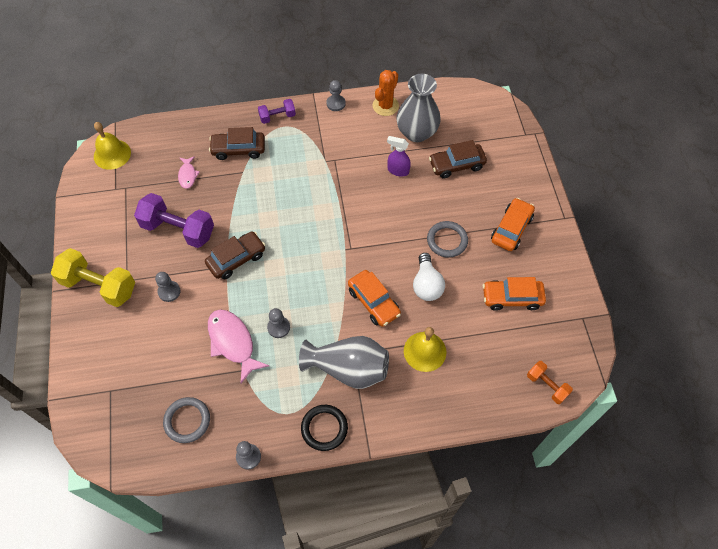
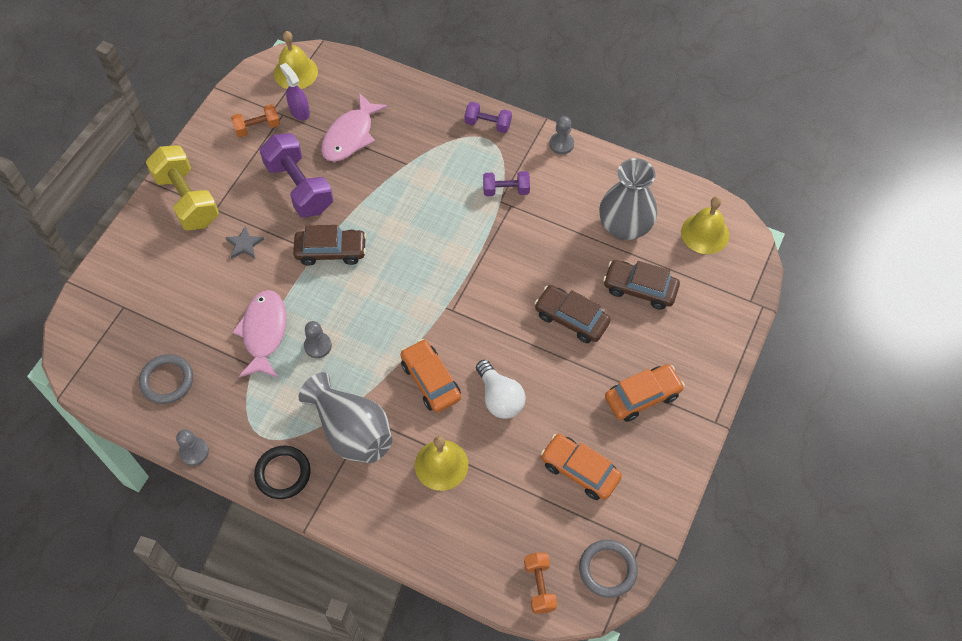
camera: 35 degrees right, 0 degrees up
(113, 206) = (257, 127): none -> orange dumbbell
(169, 291) = (244, 245): grey pawn -> grey star
(188, 175) = (350, 136): pink fish -> pink fish, size x1.84
(238, 149) = (421, 137): brown car -> brown car (571, 319)
(323, 152) = (506, 190): none -> purple dumbbell
(373, 302) = (430, 380): orange car -> orange car turned 150 degrees clockwise
(385, 106) = (614, 177): orange cactus -> none
(398, 170) = (569, 257): purple spray bottle -> purple spray bottle (299, 111)
(426, 285) = (499, 398): white light bulb -> white light bulb turned 60 degrees counterclockwise
(447, 240) = (560, 365): grey ring -> grey ring (607, 569)
(467, 109) = (705, 233): none -> yellow bell

